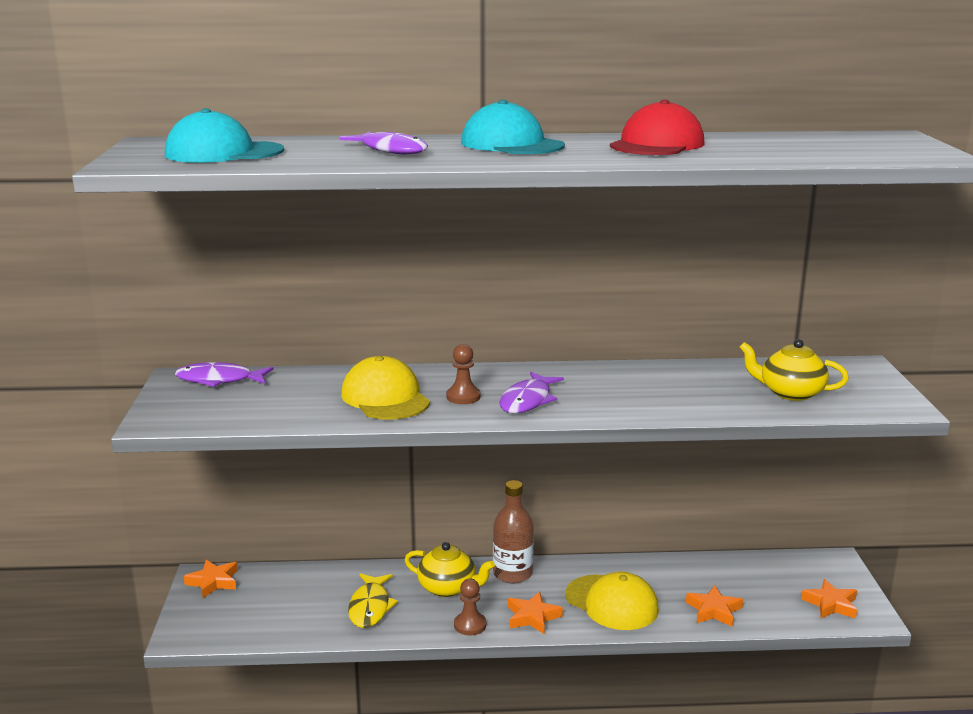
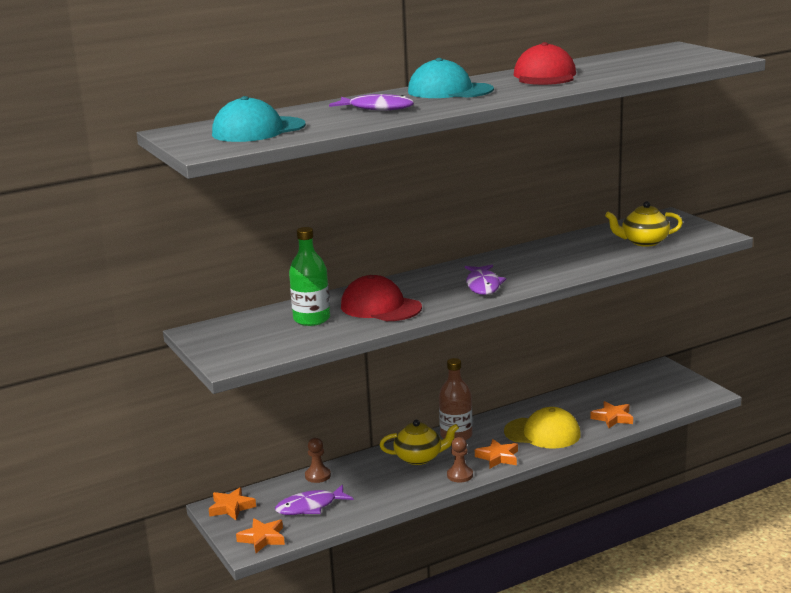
camera: 25 degrees left, 0 degrees up
(219, 380) = (233, 326): purple fish -> purple fish (310, 507)
(299, 393) = (311, 319): none -> green bottle
(370, 607) = (375, 486): yellow fish -> none
(385, 398) = (380, 307): yellow cap -> red cap
(463, 397) = (435, 293): brown pawn -> brown pawn (317, 476)
(831, 604) = (681, 393): orange star -> orange star (262, 538)

